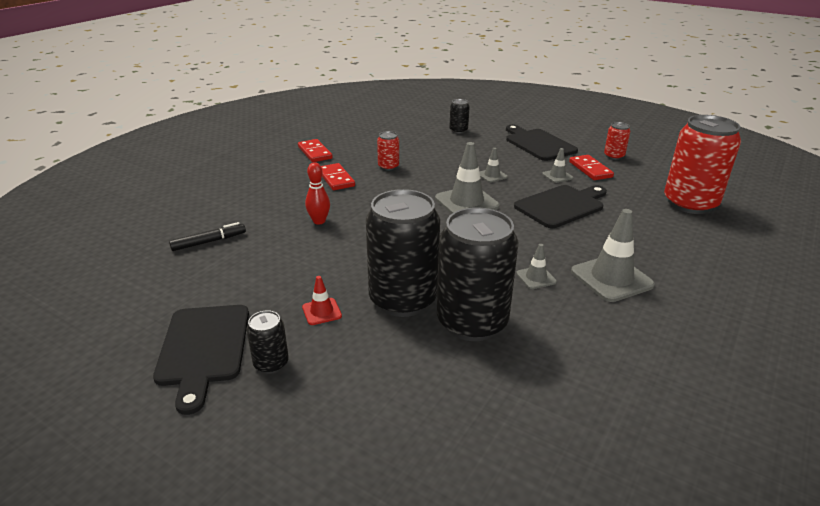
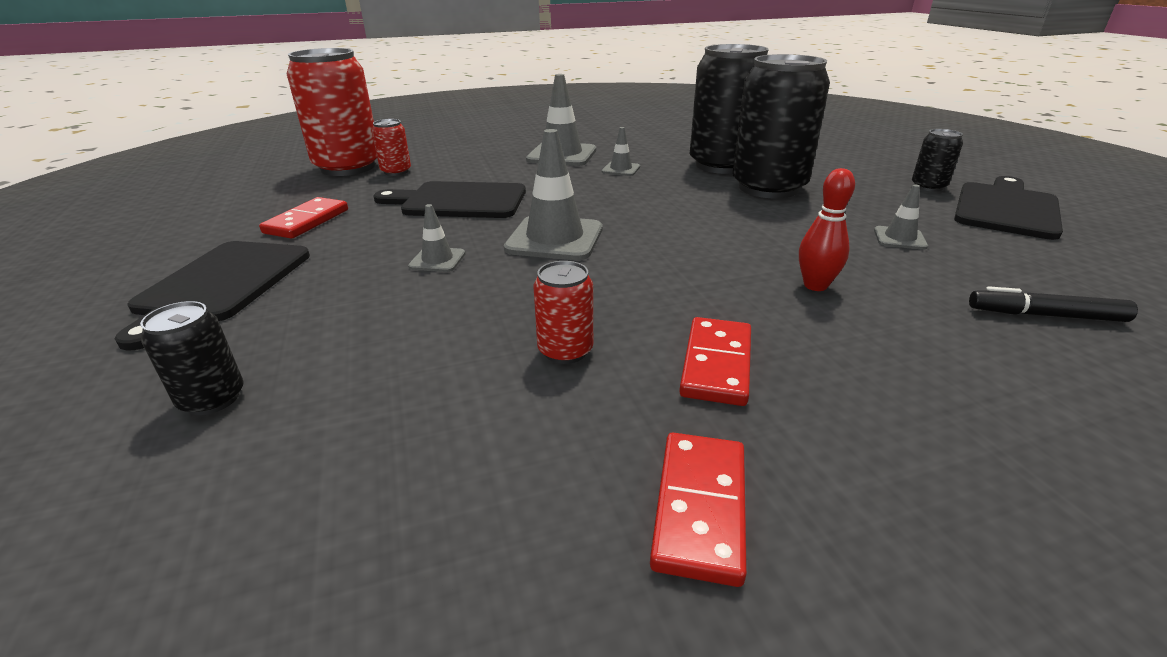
camera: 140 degrees left, 0 degrees up
(321, 311) = (863, 201): red traffic cone -> none
(557, 176) = (365, 228): grey traffic cone -> grey traffic cone (899, 238)
(614, 156) = (222, 225): red can -> red can (396, 171)

